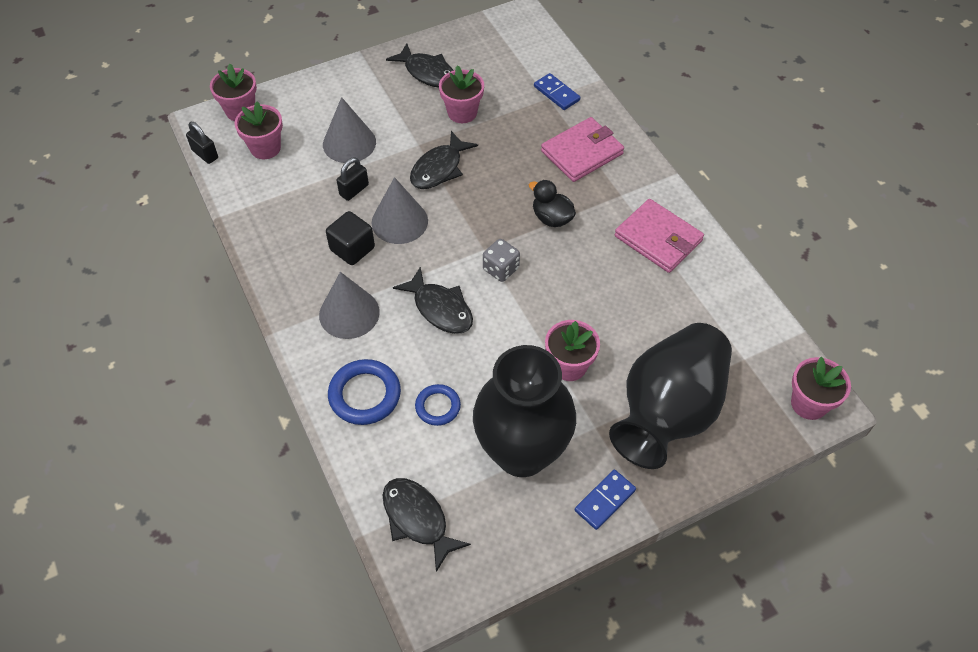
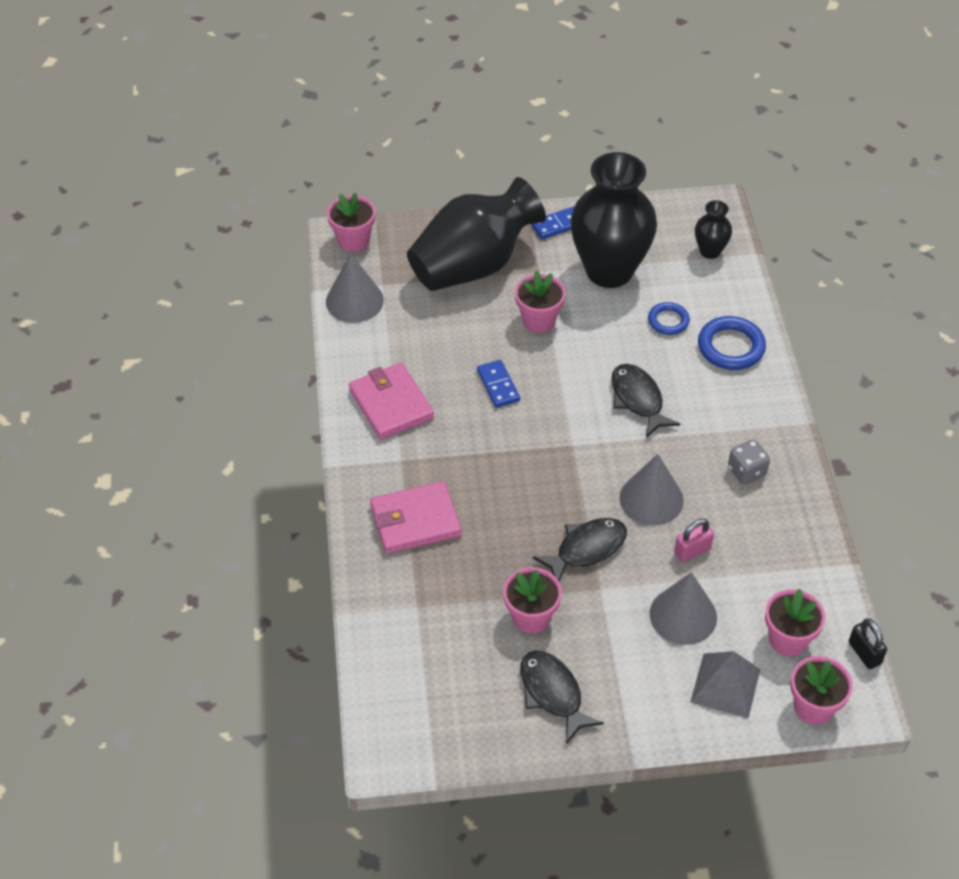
camera: 160 degrees left, 5 degrees down
(307, 108) = (725, 685): none -> grey pyramid
(349, 313) = (729, 420): grey cone -> grey cone (354, 301)
(352, 249) = (710, 483): black cube -> none
(354, 190) = (692, 551): black padlock -> pink padlock
(418, 519) = (710, 251): black fish -> black vase
(501, 269) = (564, 419): grey dice -> grey dice (746, 472)
(552, 218) = (487, 456): black duck -> none
(556, 93) = (403, 609): blue domino -> blue domino (498, 385)

